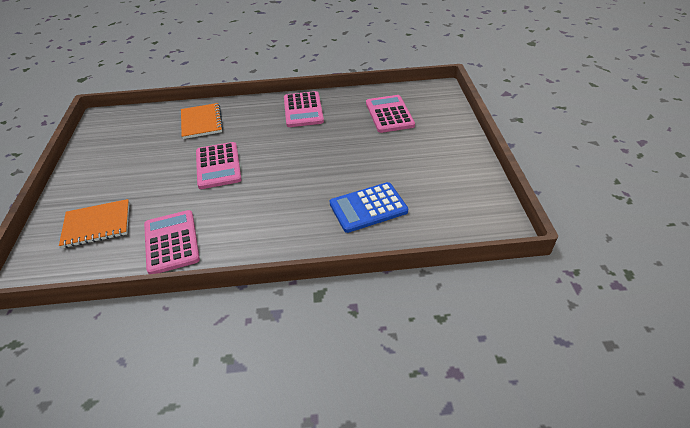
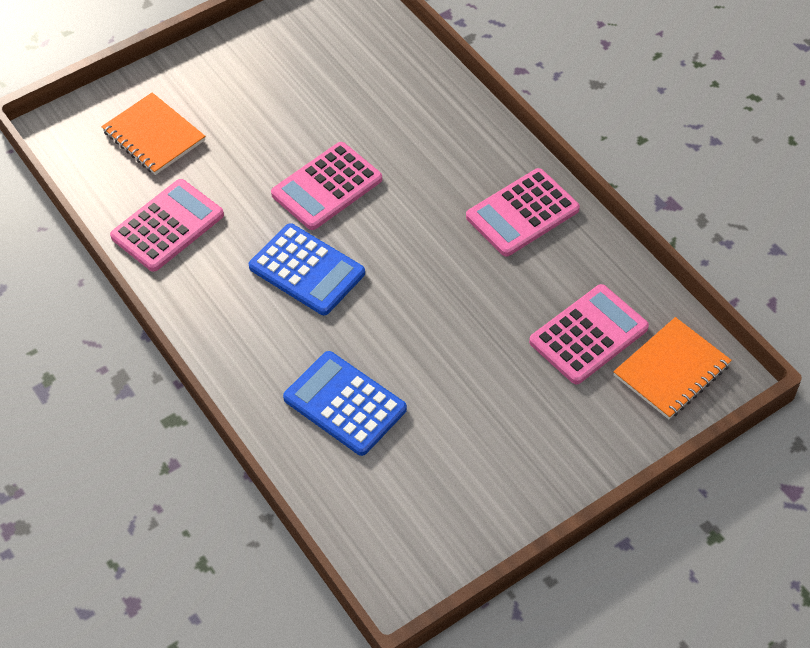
camera: 60 degrees right, 10 degrees up
(201, 122) = (408, 108): orange notebook -> orange notebook (671, 370)
(265, 192) = (307, 270): none -> blue calculator

